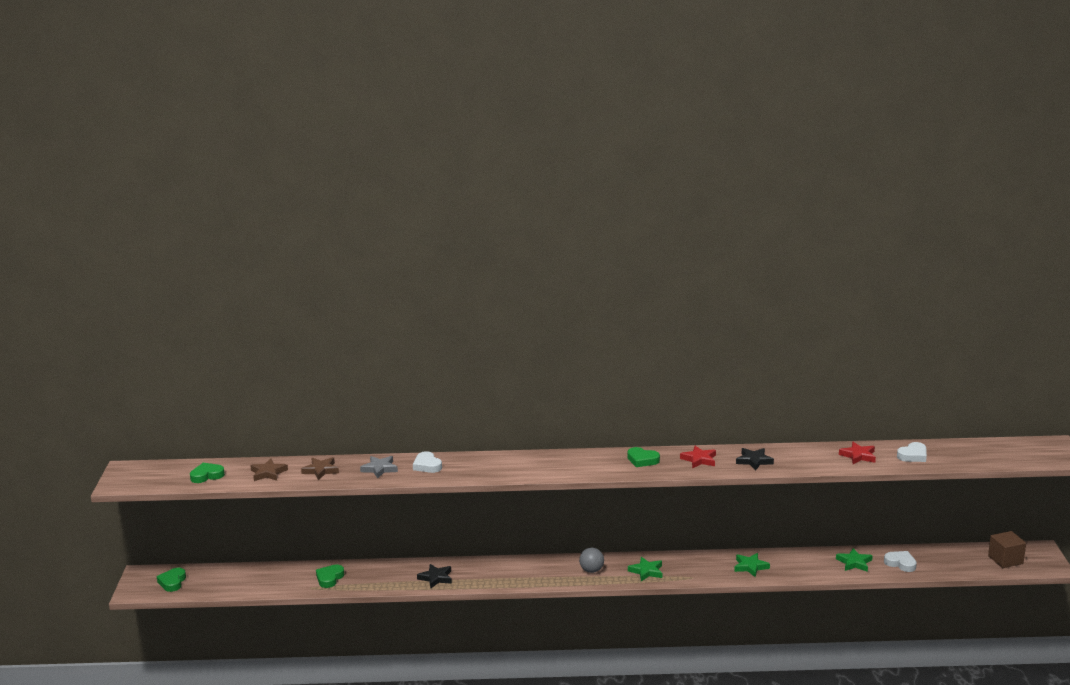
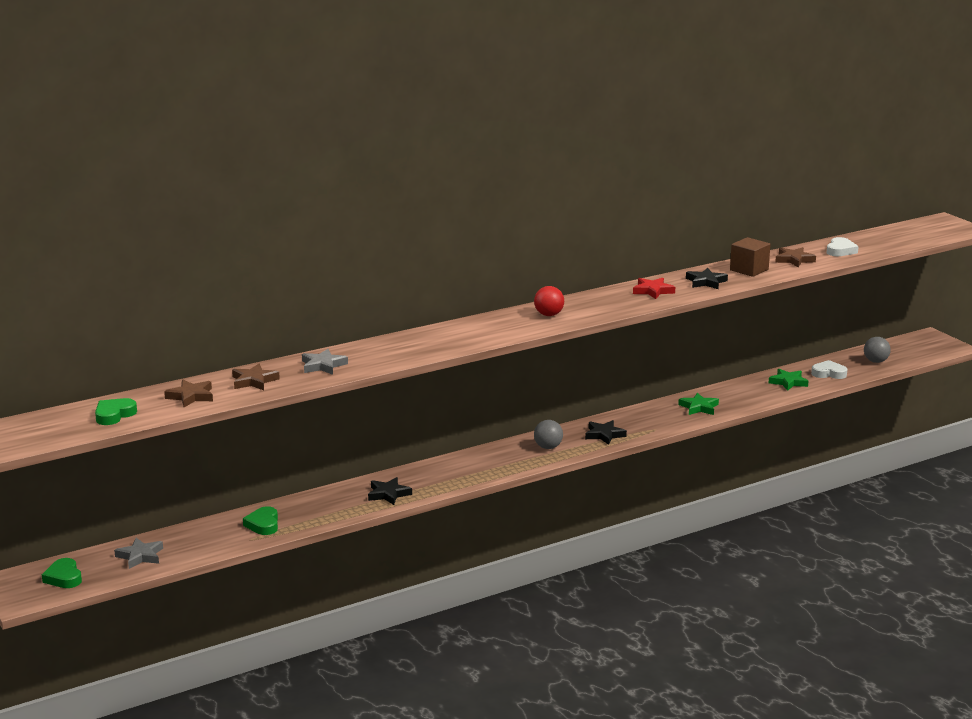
camera: 30 degrees left, 0 degrees up
(231, 580) = (140, 556): none -> grey star
(427, 465) = (374, 352): white heart -> none
(590, 463) = (549, 315): none -> red ball
(642, 460) = (597, 302): green heart -> none
(646, 571) = (604, 435): green star -> black star
(858, 456) = (794, 260): red star -> brown star
(958, 562) = (875, 361): none -> grey ball
(1005, 560) = (911, 350): brown cube -> brown cube (749, 270)

